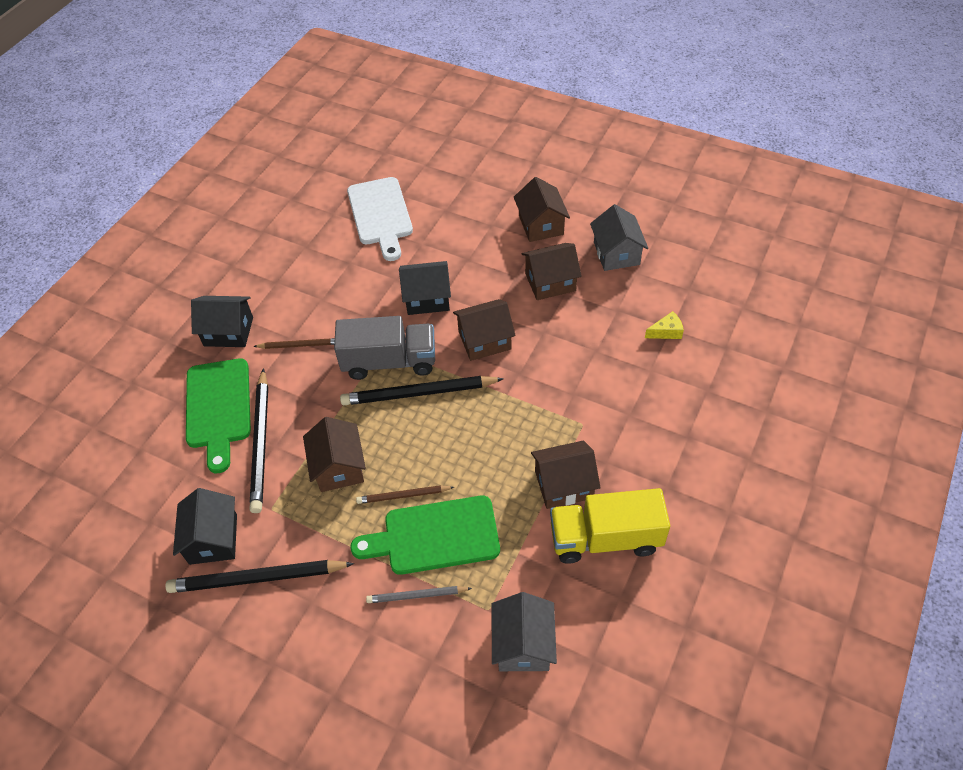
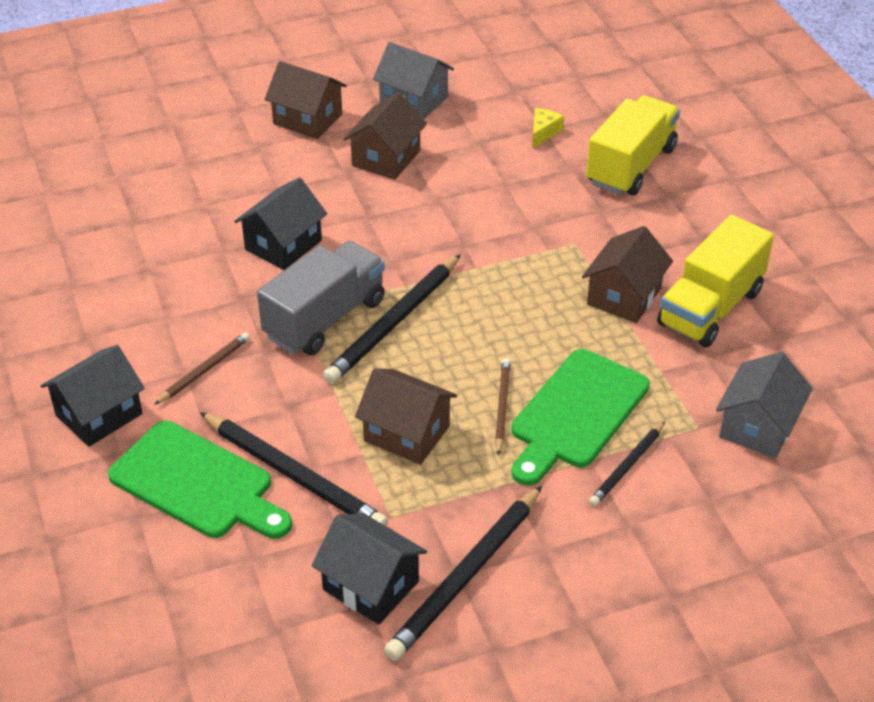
camera: 50 degrees left, 10 degrees down
(380, 215) = (119, 207): white cutting board -> none
(403, 495) = (502, 407): brown pencil -> brown pencil turned 150 degrees clockwise
(417, 595) = (627, 466): grey pencil -> black pencil
(484, 340) = (393, 241): brown house -> none
(523, 644) = (758, 426): grey house -> grey house turned 75 degrees clockwise
(691, 397) = (631, 166): none -> yellow truck

